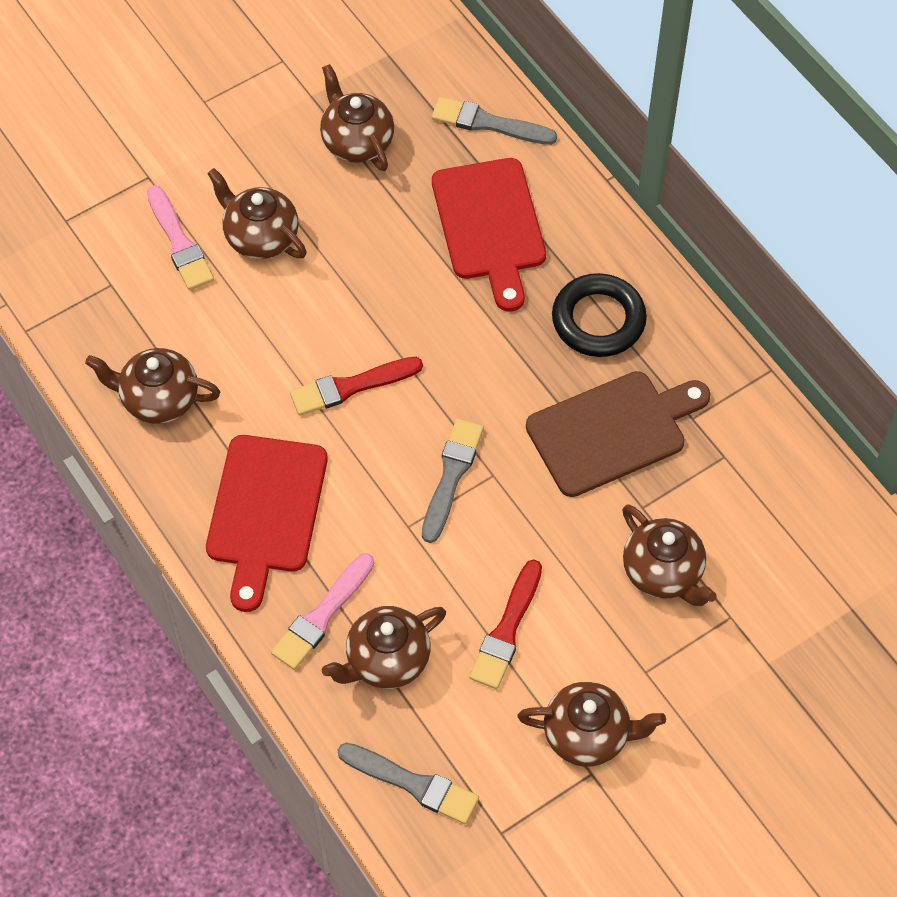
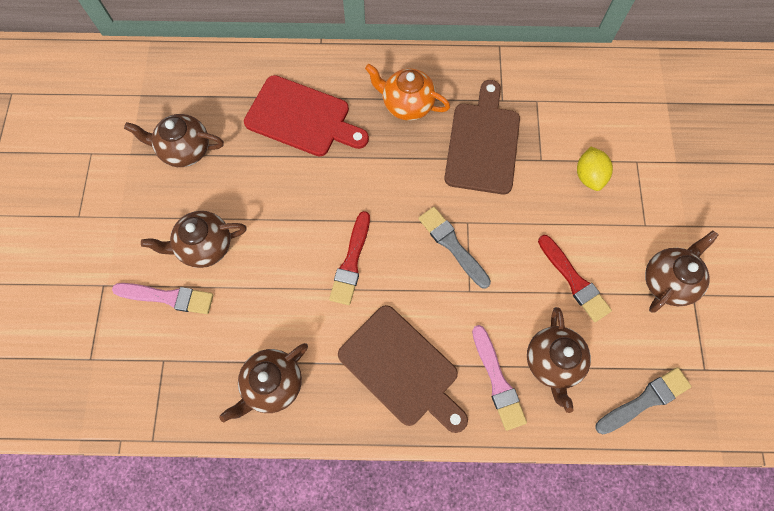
camera: 55 degrees left, 10 degrees up
(265, 511) = (402, 369): red cutting board -> brown cutting board
(488, 123) = (233, 75): grey brush -> none
(598, 320) = (407, 104): black ring -> orange teapot
(663, 572) = (589, 176): brown teapot -> yellow lemon

